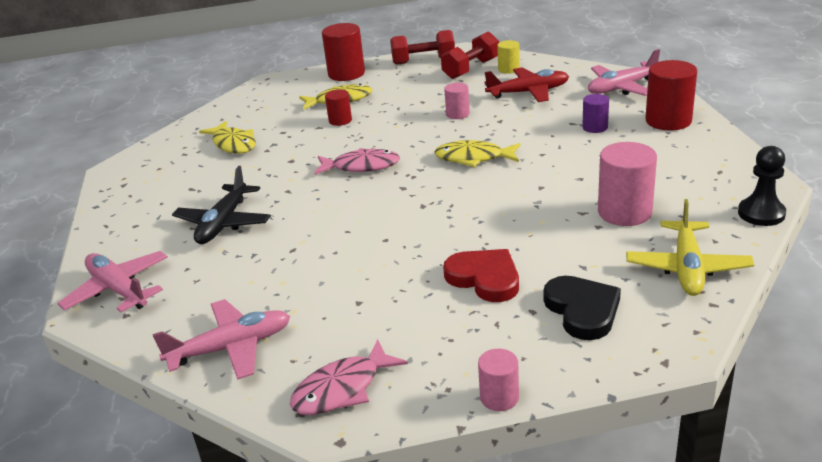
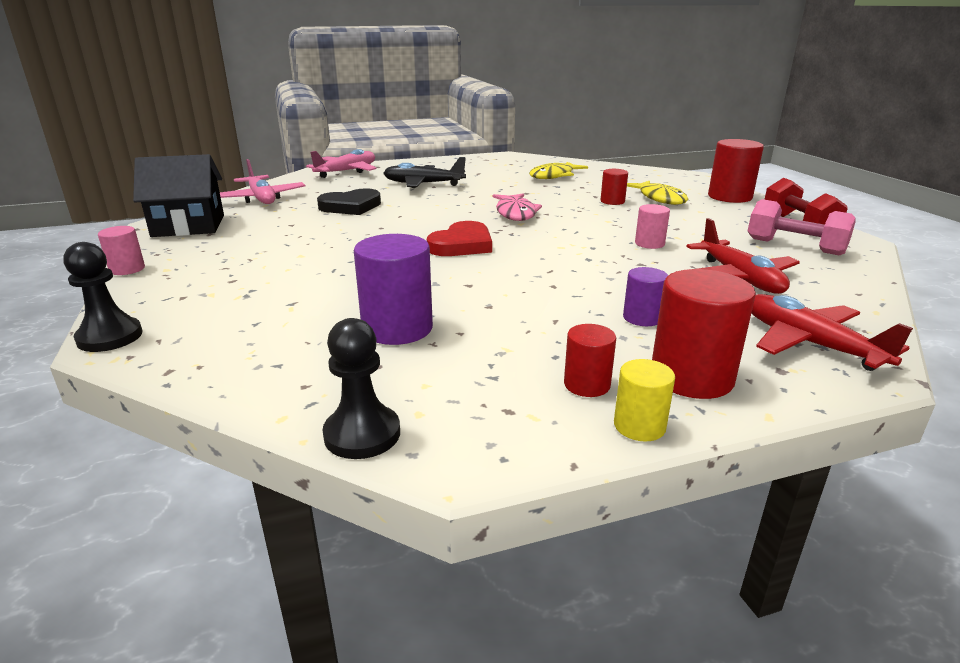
camera: 80 degrees right, 5 degrees down
(342, 389) = (189, 226): pink fish -> black house
(471, 69) = (794, 246): red dumbbell -> pink dumbbell
(473, 158) = (537, 253): yellow fish -> none
(484, 278) = (297, 262): red heart -> red heart (462, 245)
(508, 69) = (813, 266): yellow cylinder -> yellow cylinder (639, 426)
(582, 310) = (215, 300): black heart -> black heart (351, 206)
(622, 87) = (809, 343): pink plane -> red plane
(624, 212) = (397, 328): pink cylinder -> purple cylinder
(666, 353) = (110, 337): none -> black pawn
(685, 148) = (587, 384): none -> red cylinder
(687, 268) = (252, 360): yellow plane -> none

